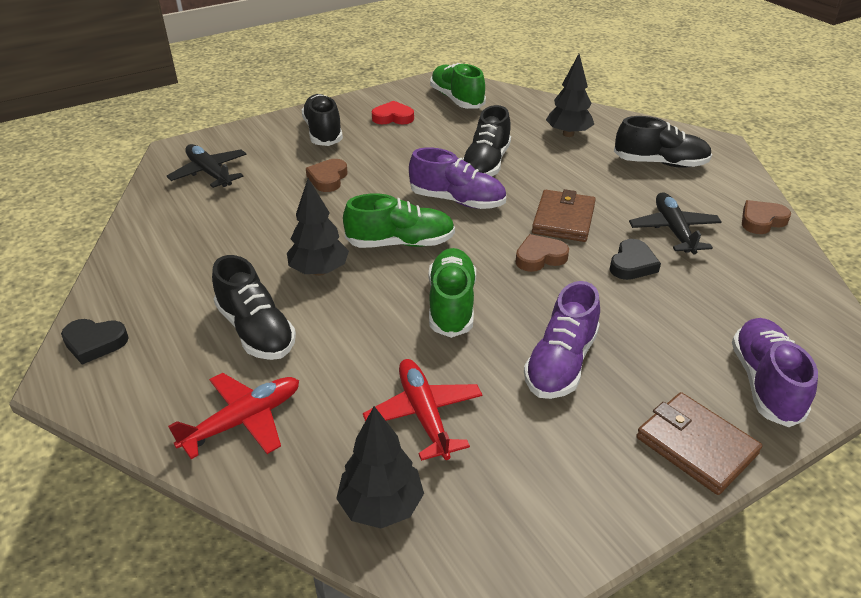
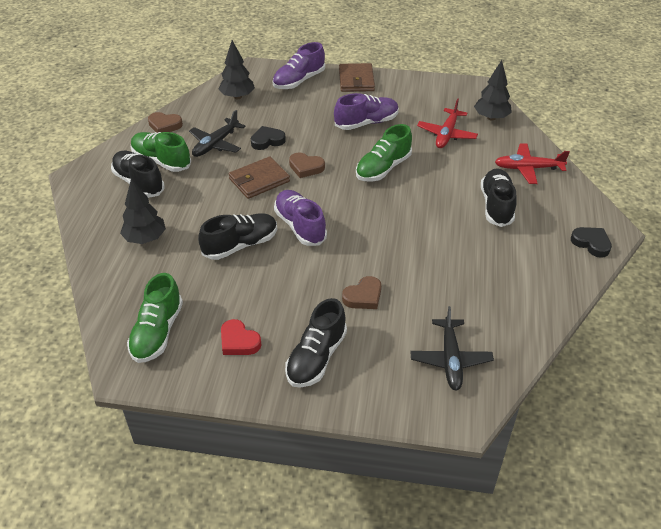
camera: 140 degrees left, 5 degrees up
(319, 271) = (435, 223): black tree -> black tree (237, 97)
(401, 243) = (369, 215): green shoe -> green shoe (161, 161)

